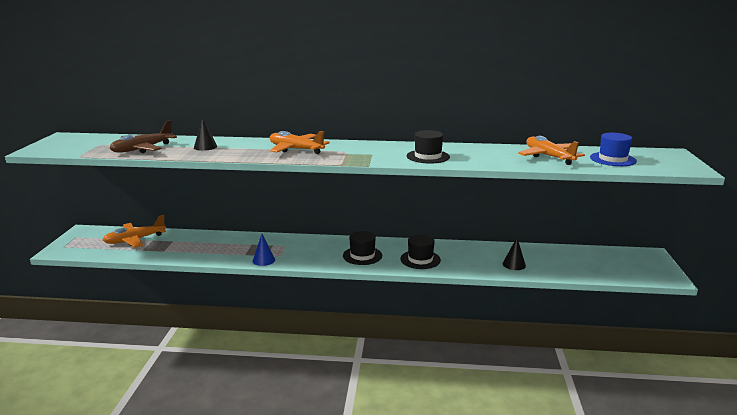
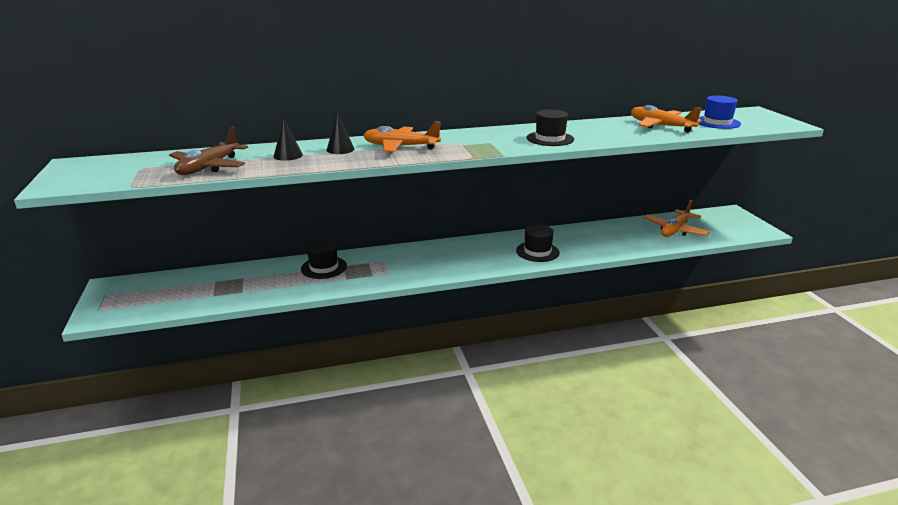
camera: 20 degrees left, 5 degrees up
(135, 240) = (192, 285): orange plane -> orange plane (675, 230)
(263, 260) = (373, 281): blue cone -> none
(362, 255) = (476, 258): black hat -> black hat (324, 267)
(514, 264) = (627, 241): black cone -> black cone (340, 149)

